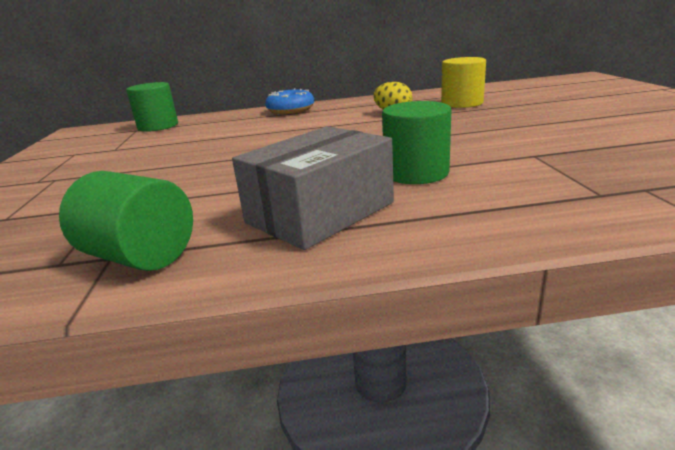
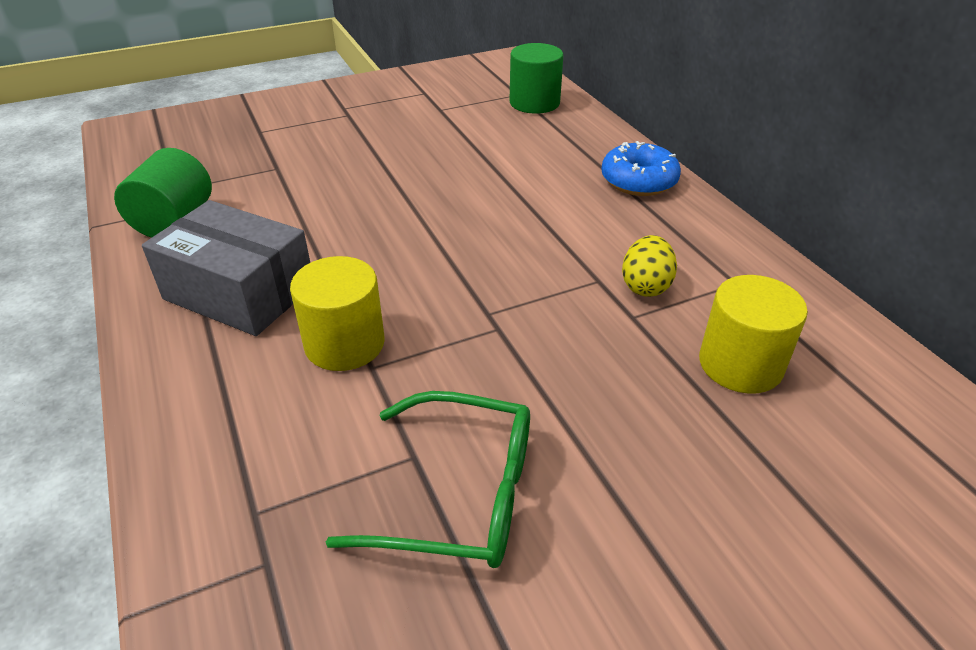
camera: 70 degrees right, 15 degrees up
(416, 173) = (344, 344): green cylinder -> yellow cylinder
(563, 146) = (458, 494): none -> green glasses

